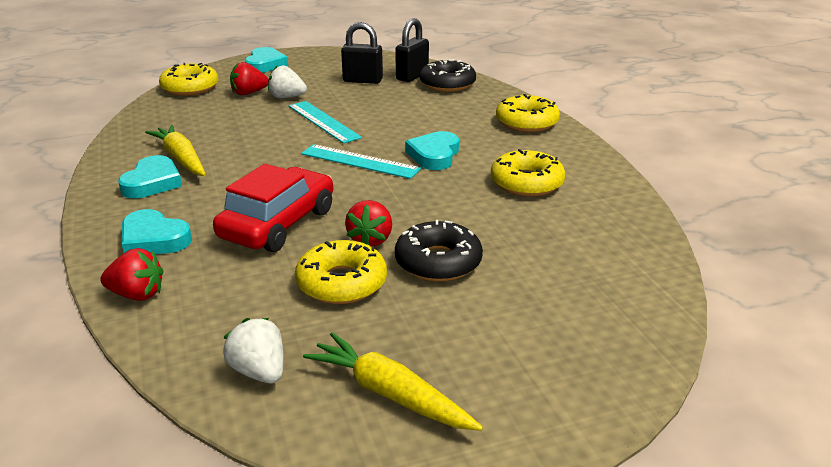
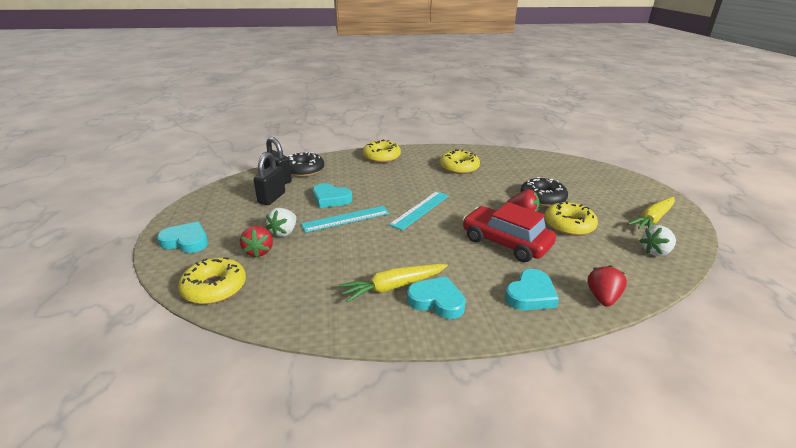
camera: 80 degrees left, 0 degrees up
(434, 155) = (418, 186): turquoise heart -> turquoise heart (331, 199)

